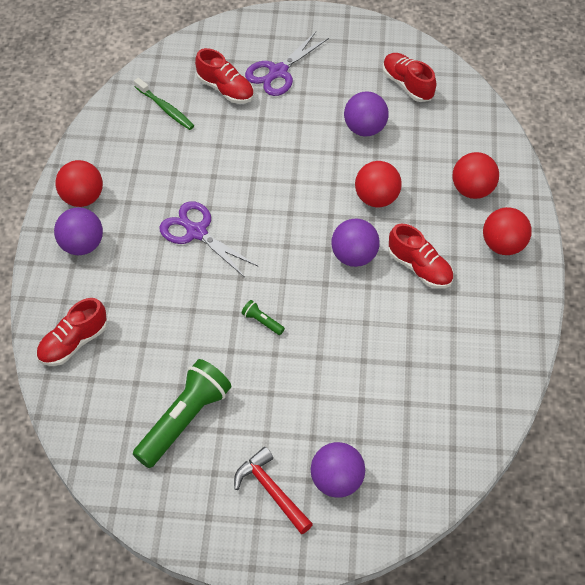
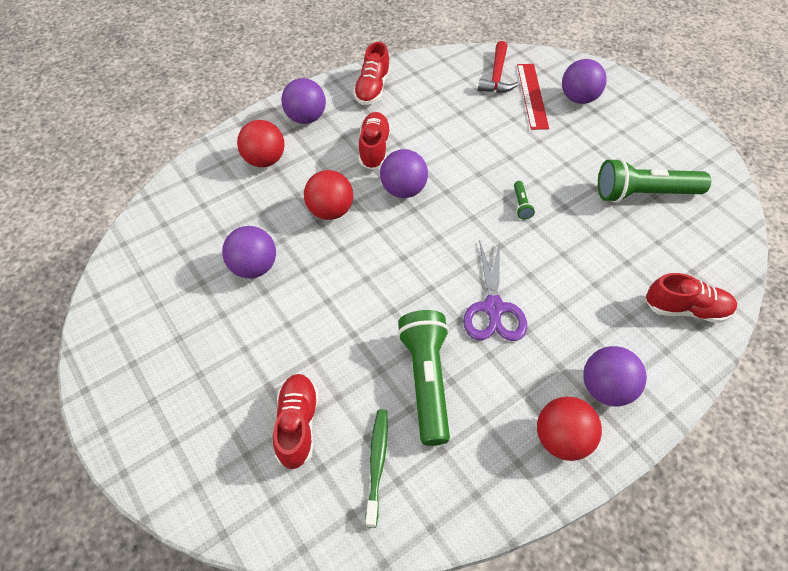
camera: 130 degrees left, 0 degrees up
(187, 161) = (426, 381): none -> green flashlight
(271, 491) = (624, 121): red hammer -> red hammer (496, 76)
(278, 72) = (230, 392): purple scissors -> none
(377, 443) = (532, 95): none -> red ruler
(407, 85) = (166, 270): red shoe -> red shoe (372, 88)
(503, 245) = (306, 118): red ball -> purple ball

